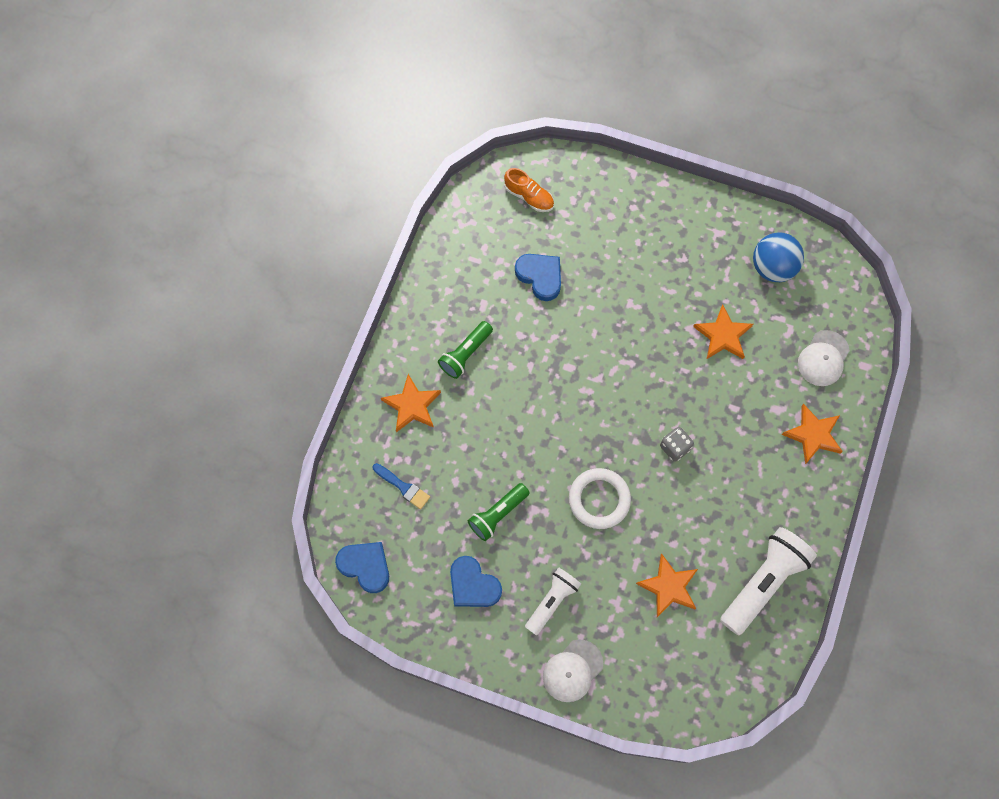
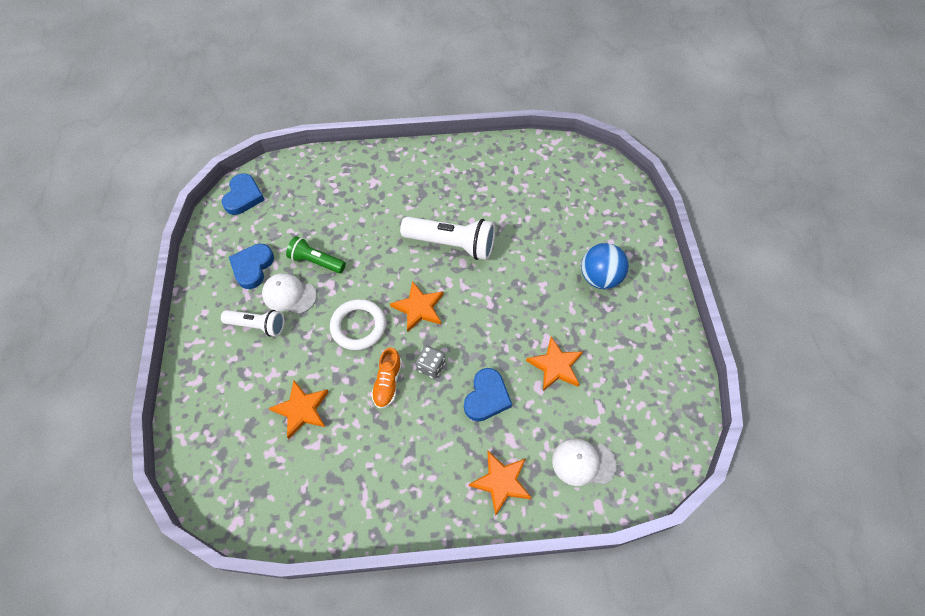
camera: 65 degrees right, 10 degrees down
(403, 487) = (313, 195): blue brush -> none
(412, 405) = (379, 177): orange star -> orange star (419, 308)
(465, 354) = (437, 192): green flashlight -> none
(529, 196) = (590, 182): orange shoe -> orange shoe (387, 383)
(540, 276) = (528, 215): blue heart -> blue heart (486, 397)
(572, 671) = (203, 363): white cap -> white cap (289, 295)
(763, 582) = (335, 490): white flashlight -> white flashlight (452, 244)
(772, 267) = (646, 383): blue ball -> blue ball (600, 278)

